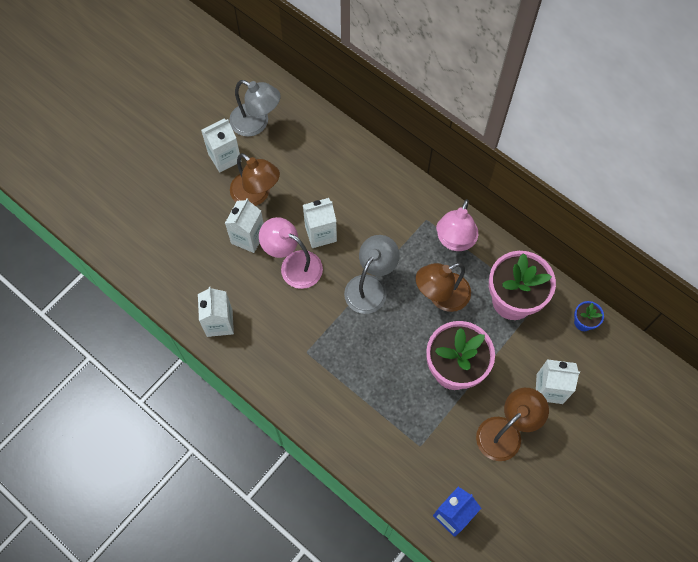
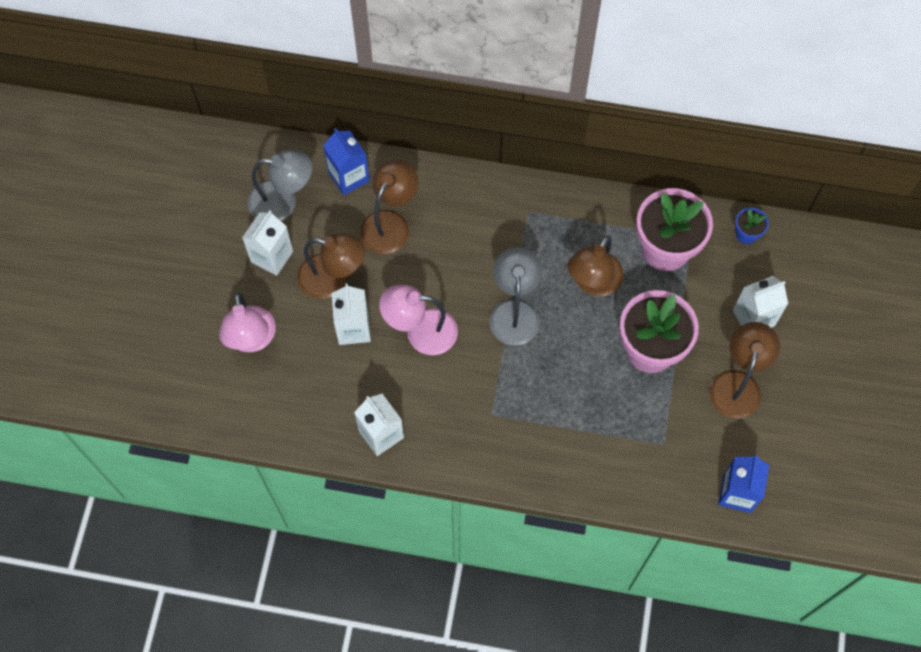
camera: 30 degrees left, 0 degrees up
(313, 129) = (349, 177): none -> blue carton
(320, 233) = (428, 284): white carton -> none
(321, 176) = (390, 223): none -> brown lamp
(454, 241) = (571, 219): pink lamp -> pink lamp (251, 340)

